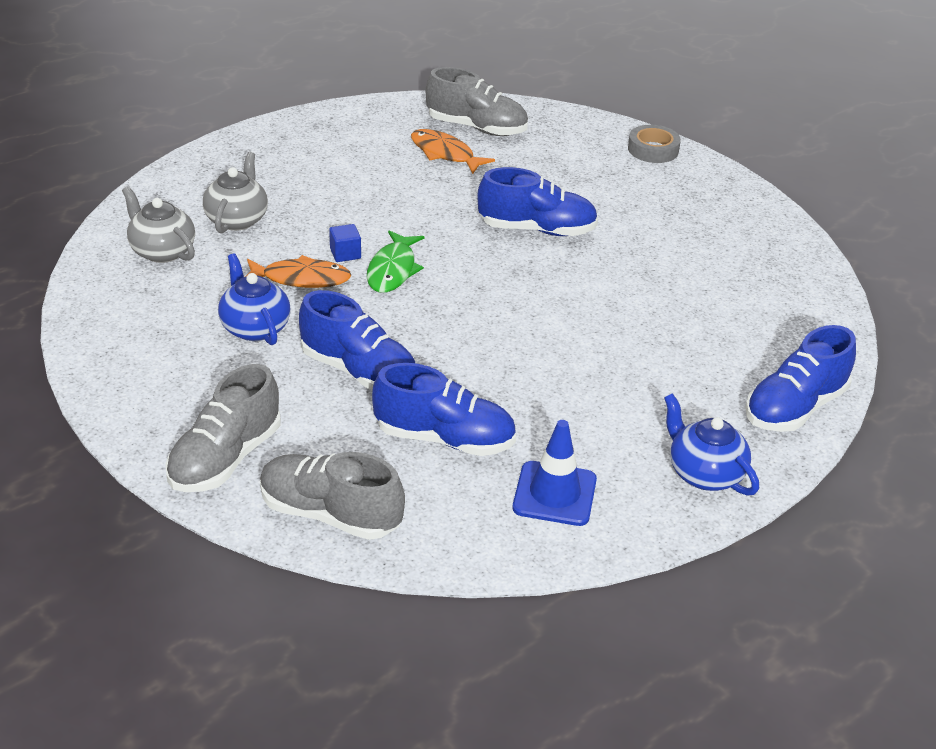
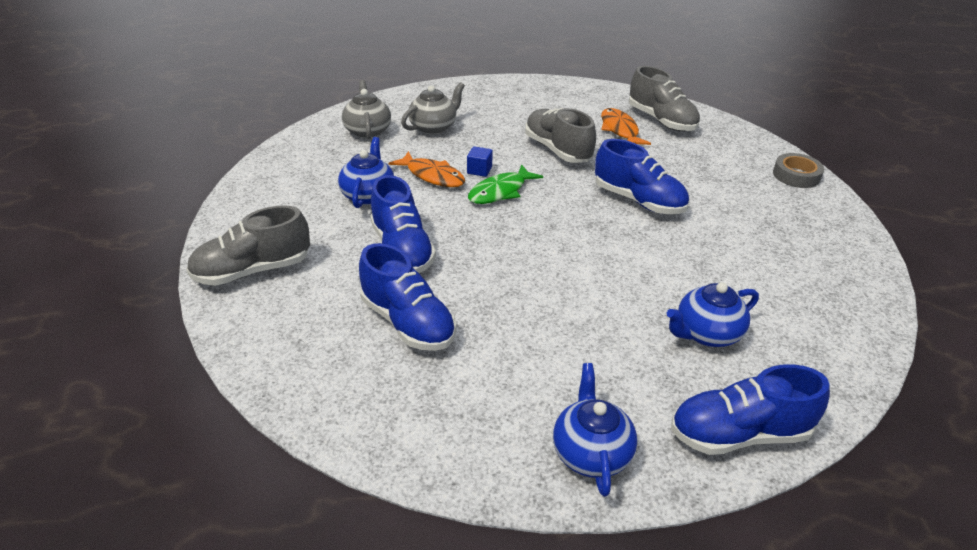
camera: 35 degrees right, 0 degrees up
(330, 514) = (270, 340): grey shoe -> grey shoe (557, 150)
(554, 494) = (444, 406): blue traffic cone -> none
(705, 336) = (706, 334): none -> blue teapot

